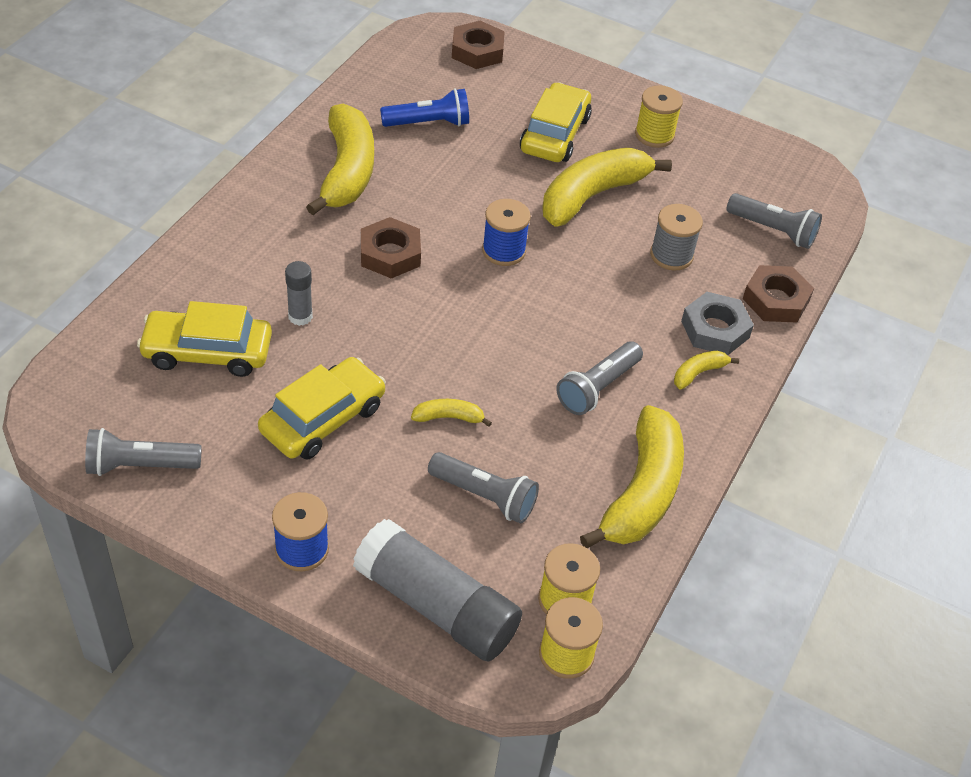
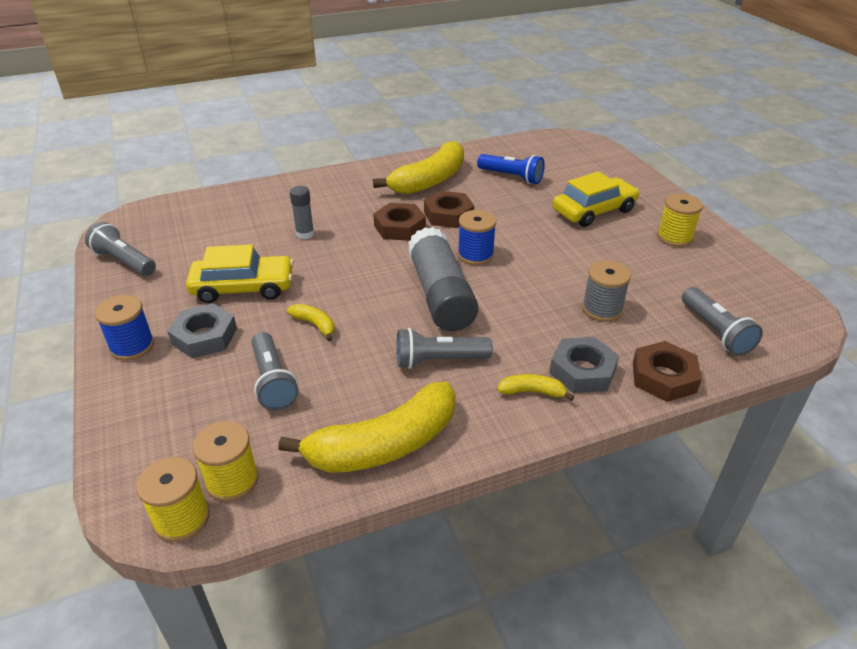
camera: 45 degrees right, 10 degrees down
(207, 352) = (234, 228): yellow car -> none
(359, 494) = (204, 336): none -> grey nut
(436, 605) = (152, 426): grey glue stick -> grey glue stick (440, 295)
(477, 51) = (591, 155): brown nut -> brown nut (448, 215)
(593, 195) = (581, 252): yellow banana -> none

